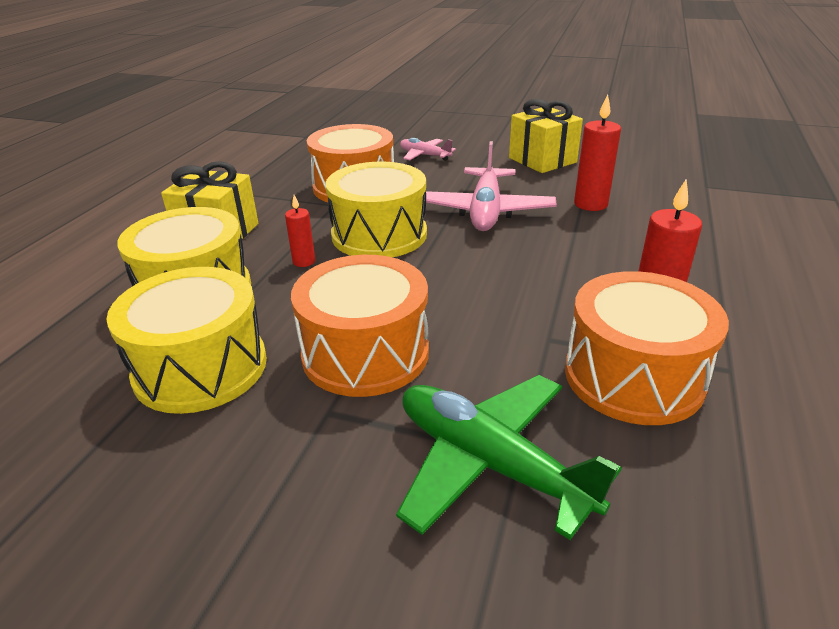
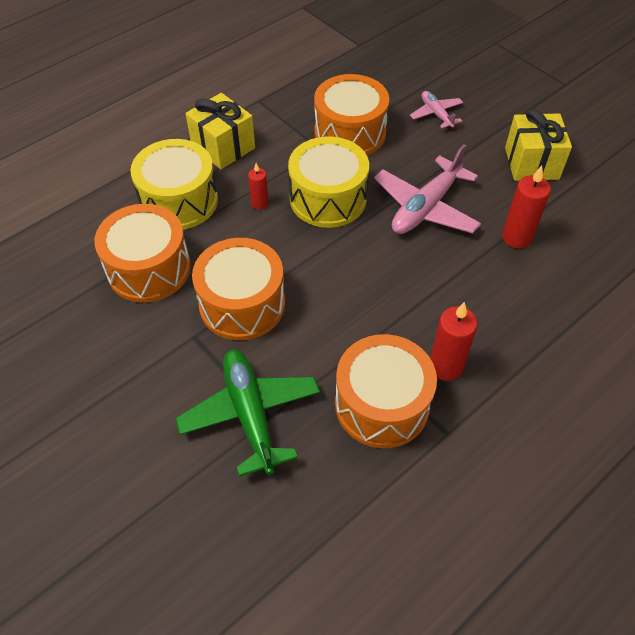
camera: 30 degrees right, 20 degrees up
(201, 367) = (149, 269): yellow drum -> orange drum

